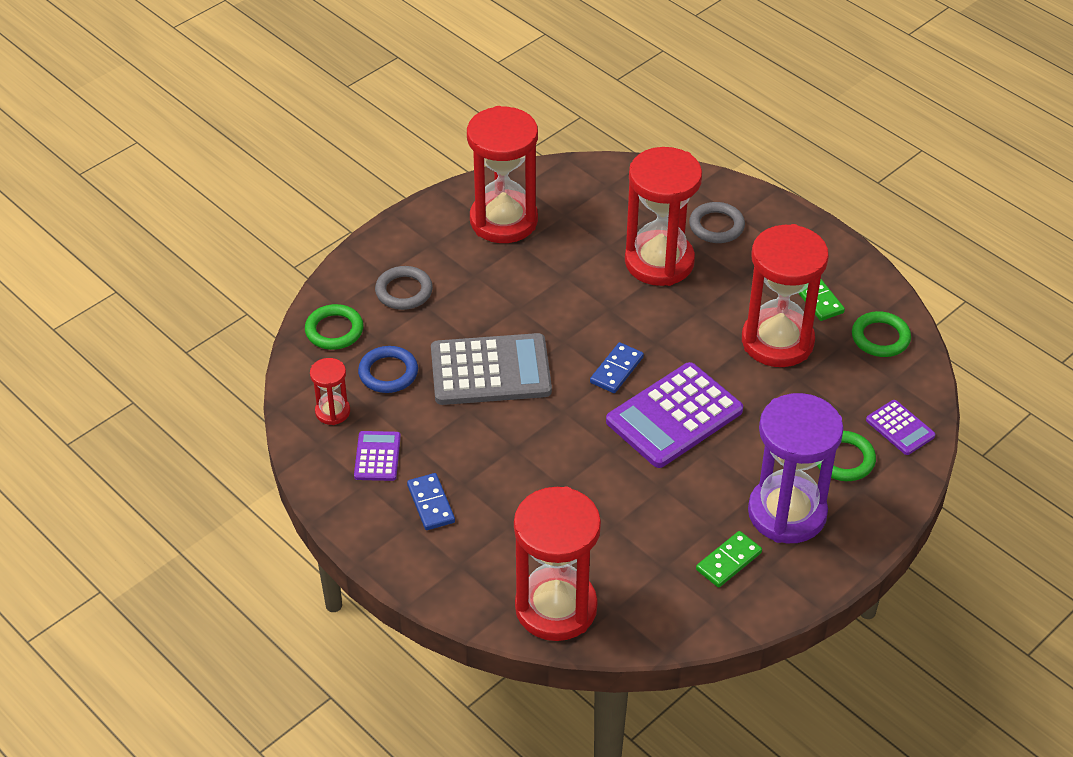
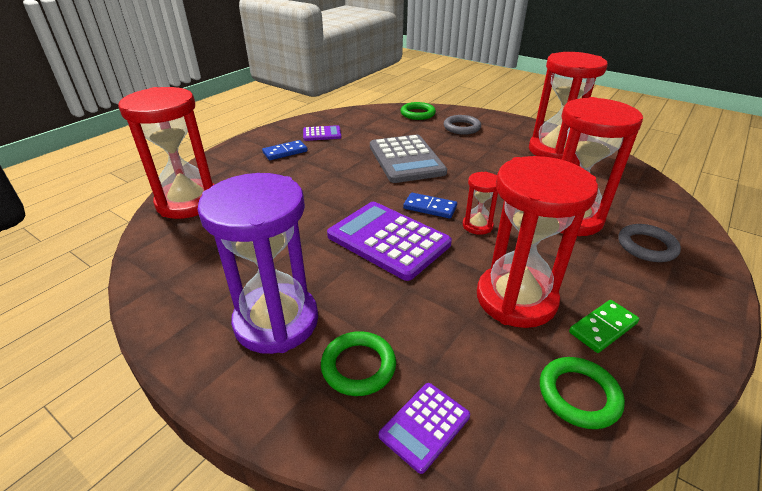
camera: 80 degrees right, 10 degrees down
(332, 412) = (354, 120): red hourglass -> red hourglass (477, 226)
(388, 373) = (390, 130): blue ring -> none
(728, 561) = (218, 284): green domino -> none

